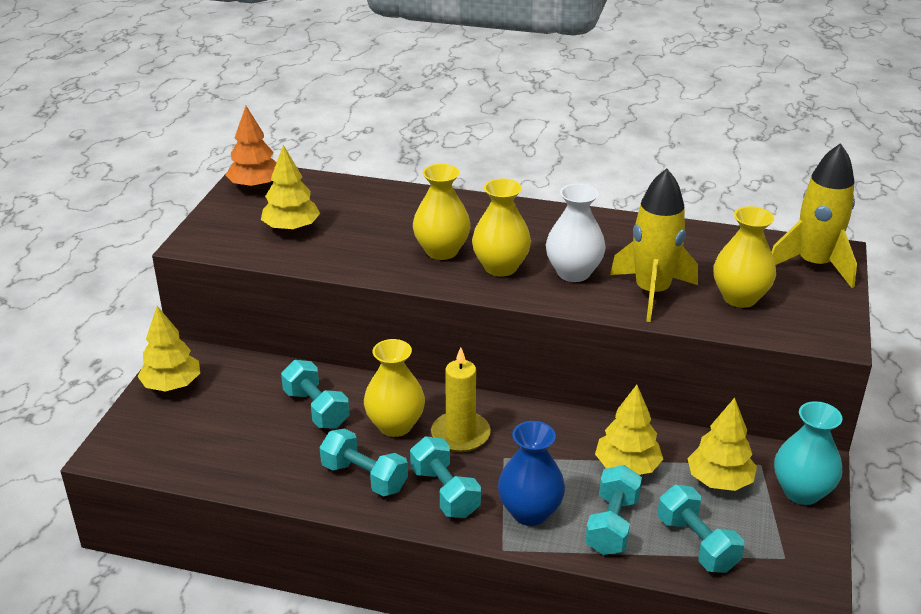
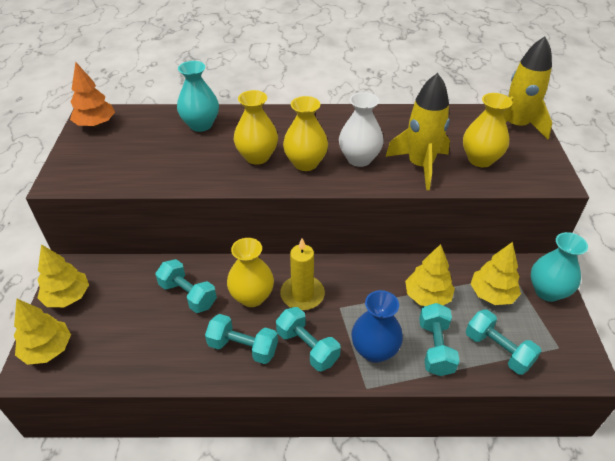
camera: 15 degrees left, 10 degrees up
(291, 228) = (135, 156): yellow tree -> yellow tree (48, 349)
(384, 204) = (201, 125): none -> turquoise vase

